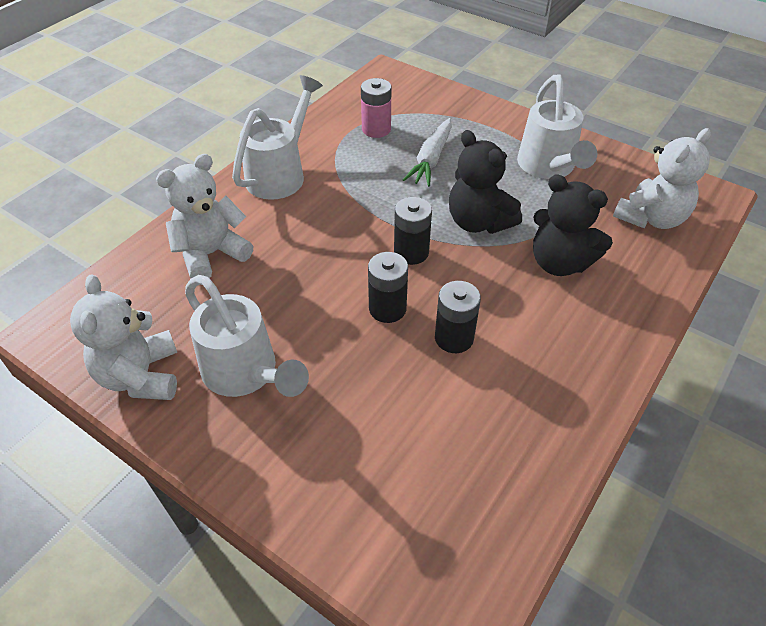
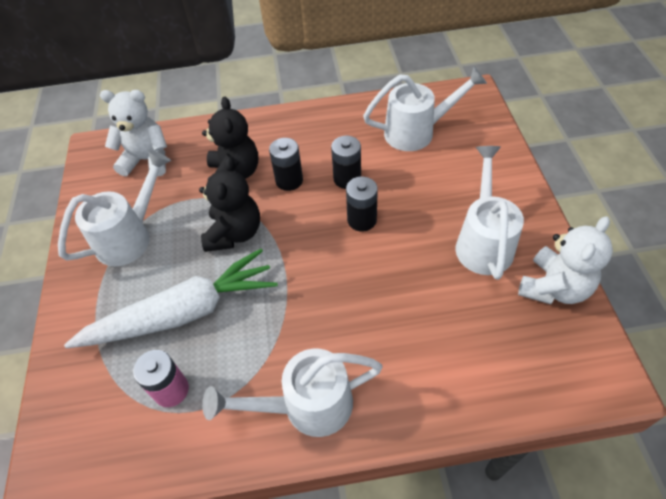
camera: 130 degrees left, 5 degrees up
(211, 254) = (438, 357): white teddy bear -> none
(411, 252) = (302, 245): black battery -> black battery (289, 180)
(431, 159) = (183, 313): white carrot -> white carrot, size x1.73
(454, 464) = (417, 132): none -> white watering can

